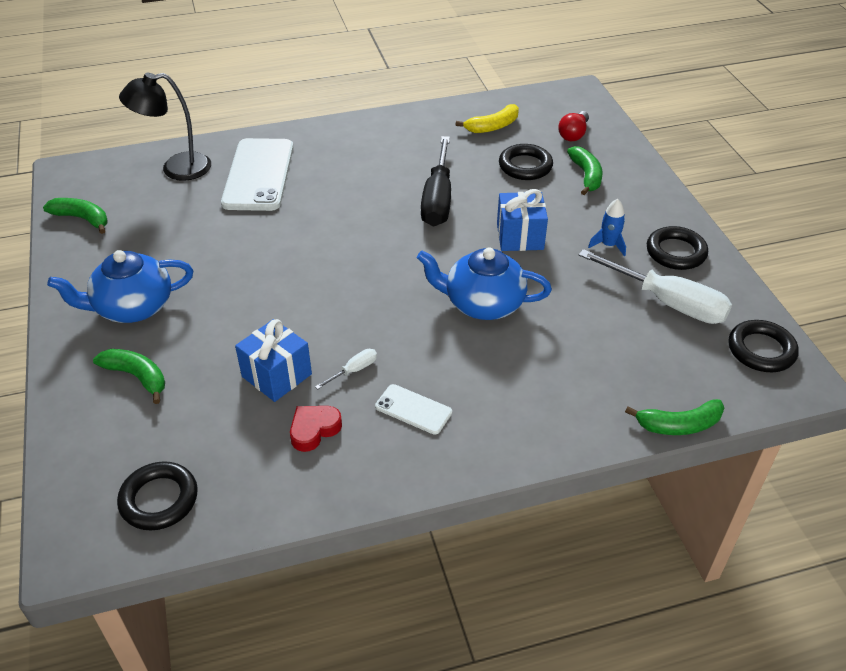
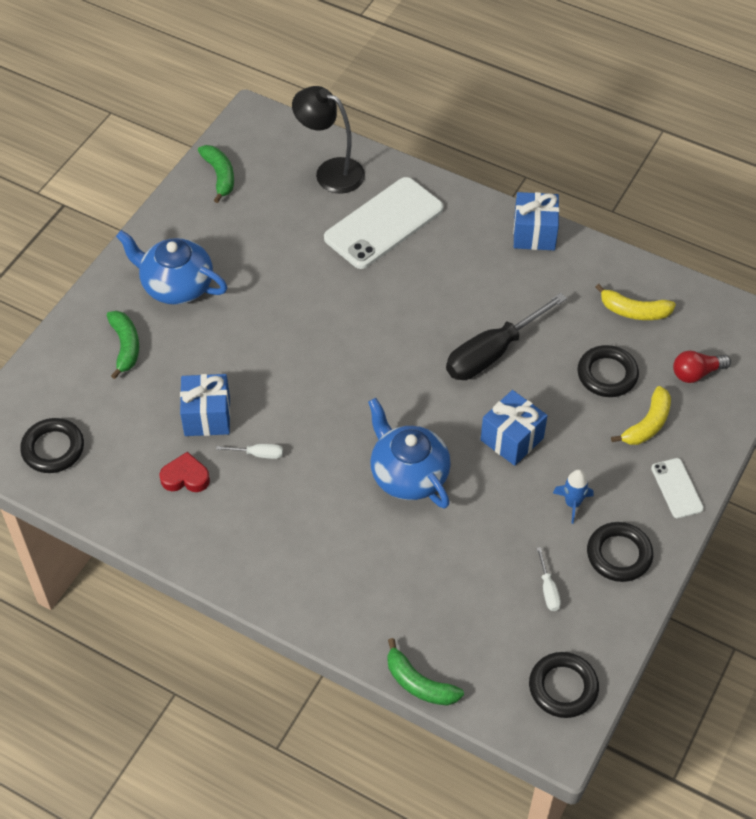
camera: 45 degrees right, 10 degrees up
(373, 124) = (534, 233): none -> blue gift
(413, 409) = (261, 516): white phone -> white phone (677, 488)
(586, 175) = (647, 424): green banana -> yellow banana
(667, 302) = (548, 589): white screwdriver -> white screwdriver, size x0.42

